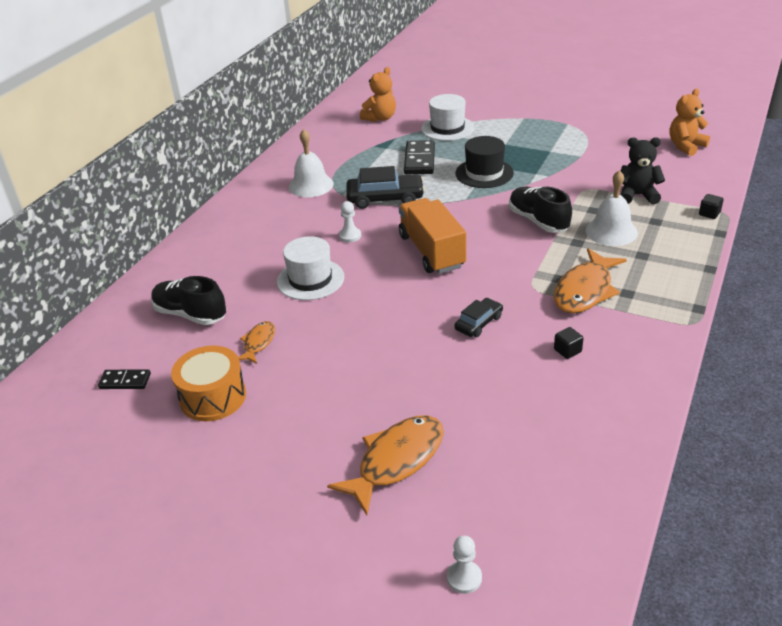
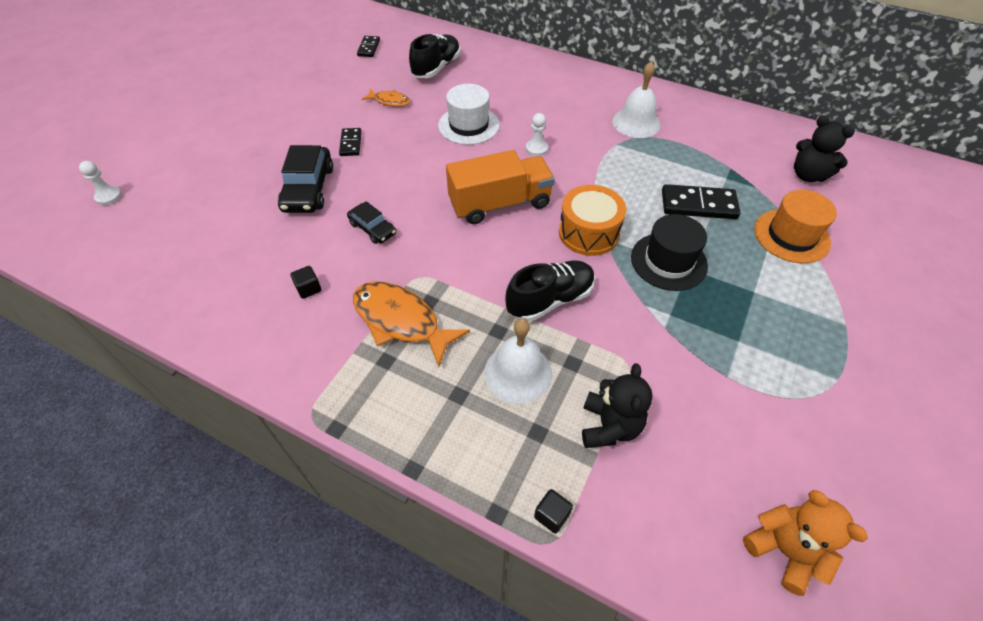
camera: 90 degrees right, 15 degrees up
(213, 397) = (336, 84): orange drum -> orange drum (588, 233)
(342, 361) = (351, 143): none -> black domino
(380, 118) = (808, 175): orange teddy bear -> black teddy bear
(385, 198) = (608, 174): black car -> black car (308, 189)
(396, 461) = (228, 169): orange fish -> none
(447, 128) = (791, 236): white hat -> orange hat

